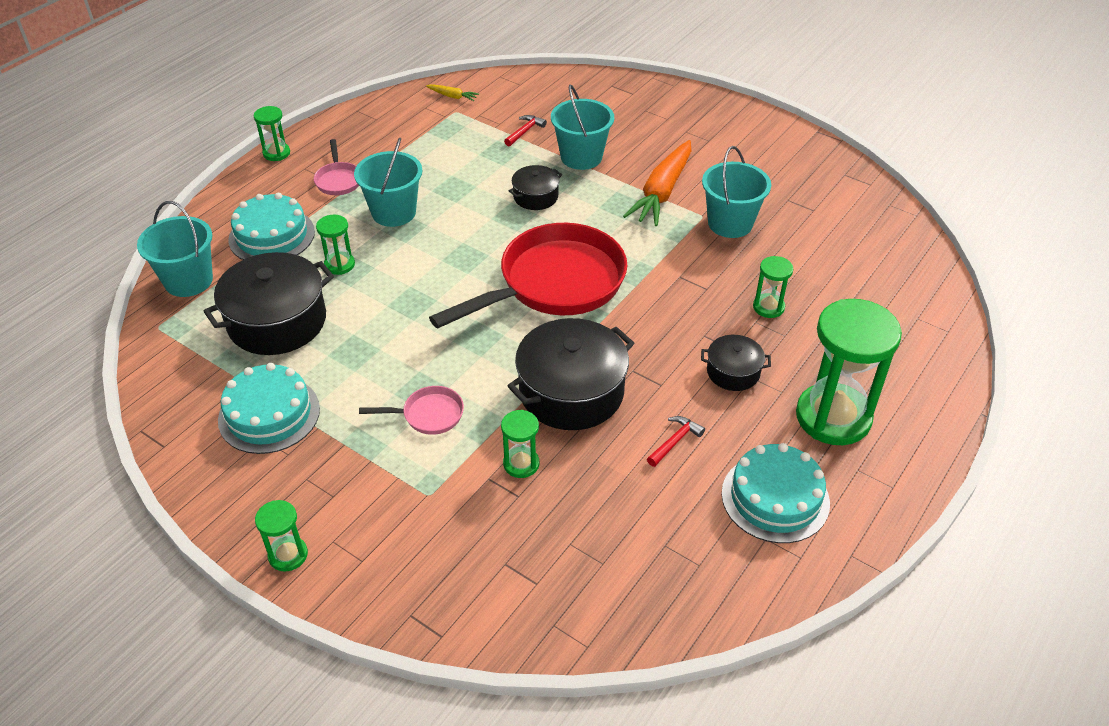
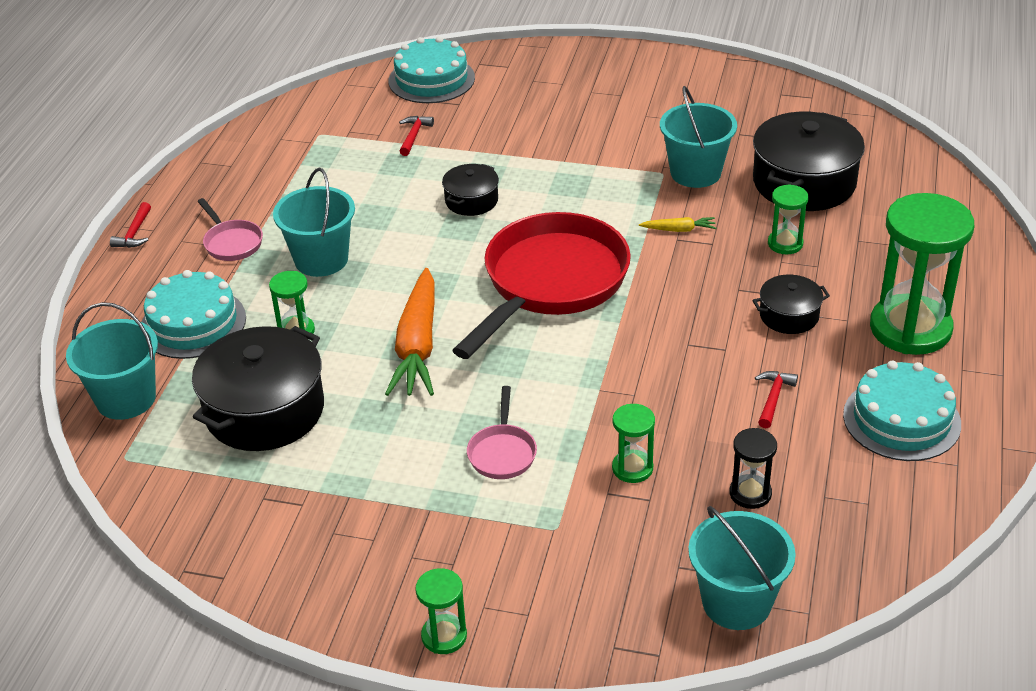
camera: 20 degrees left, 5 degrees down
(269, 414) = (323, 507): turquoise cake -> turquoise cake (431, 79)
(276, 153) = (134, 233): green hourglass -> red hammer
(428, 415) = (502, 452): pink pan -> pink pan turned 120 degrees clockwise
(452, 96) = (304, 119): yellow carrot -> yellow carrot (679, 230)
(571, 392) = (638, 384): black pot -> black pot (804, 182)
(581, 157) = (495, 146): turquoise bucket -> turquoise bucket (736, 602)
(603, 520) = (750, 493): none -> black hourglass
(662, 192) = (605, 160): orange carrot -> orange carrot (417, 345)

